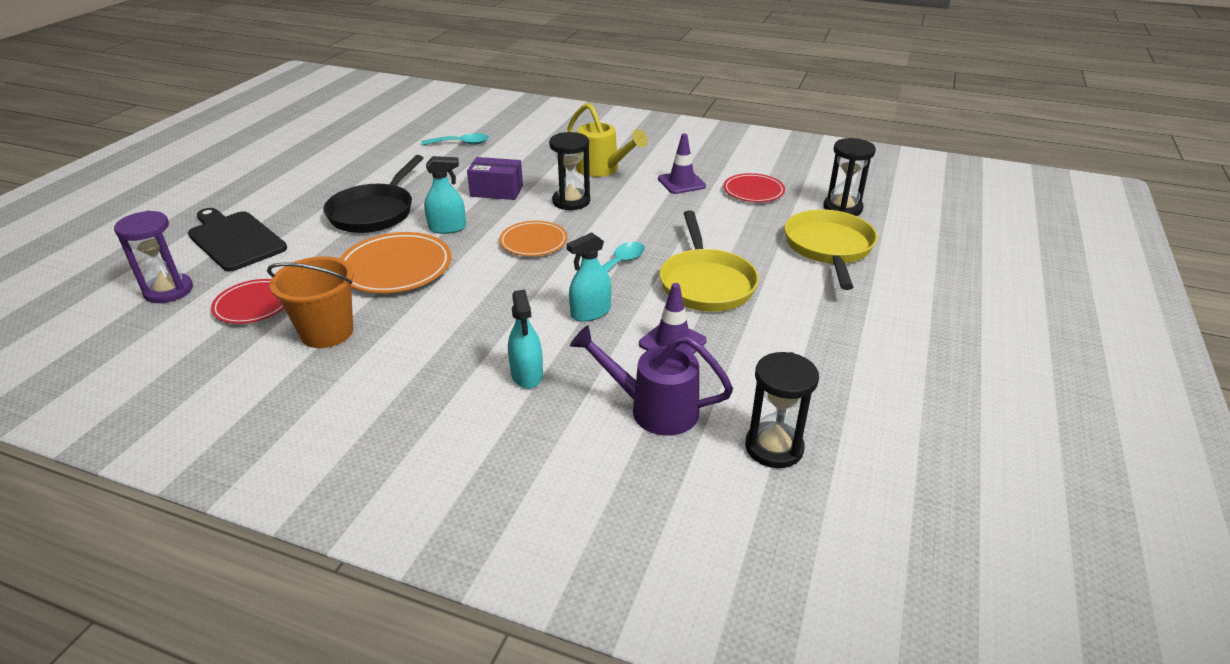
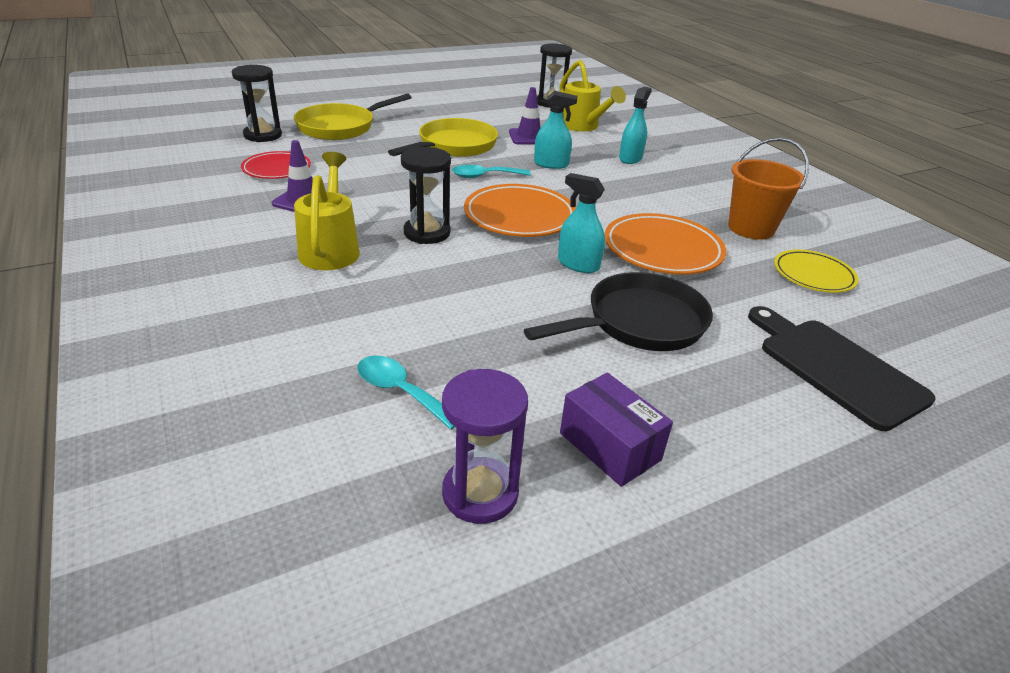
camera: 140 degrees left, 0 degrees up
(168, 290) = (911, 330): purple hourglass -> purple hourglass (480, 493)
(234, 239) = (835, 368): black cutting board -> black cutting board turned 150 degrees clockwise
(254, 305) = (813, 275): red plate -> yellow plate
(496, 191) = (475, 280): purple box -> purple box (610, 446)
(533, 242) = (519, 216): orange plate -> orange plate, size x1.56
(654, 409) = (582, 126): purple watering can -> yellow watering can

